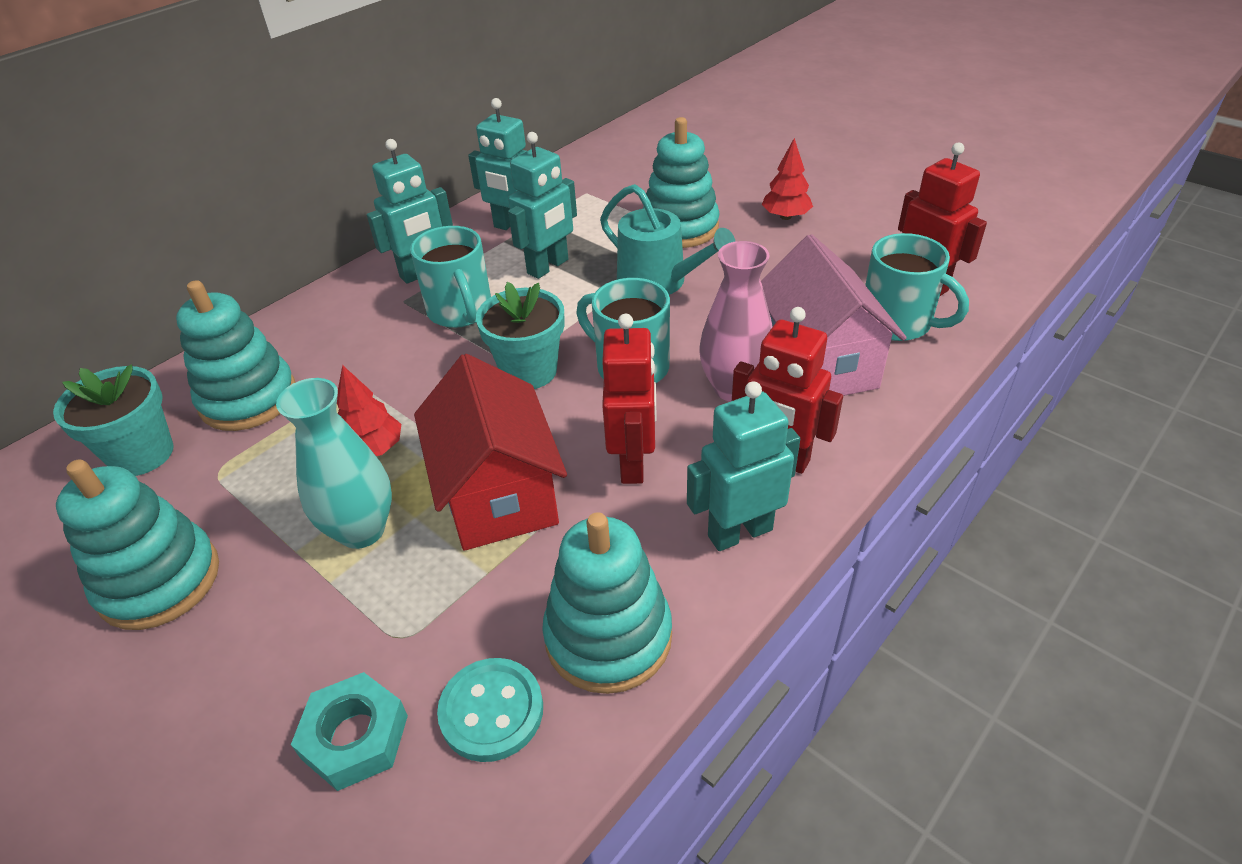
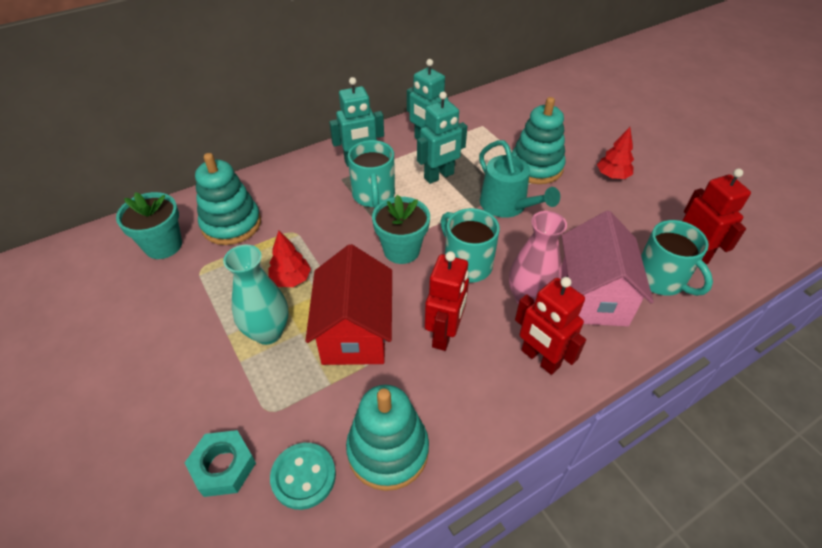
camera: 15 degrees right, 5 degrees up
(159, 581) = (149, 331): turquoise stacking toy -> none
(739, 532) = (494, 404): turquoise robot -> none

